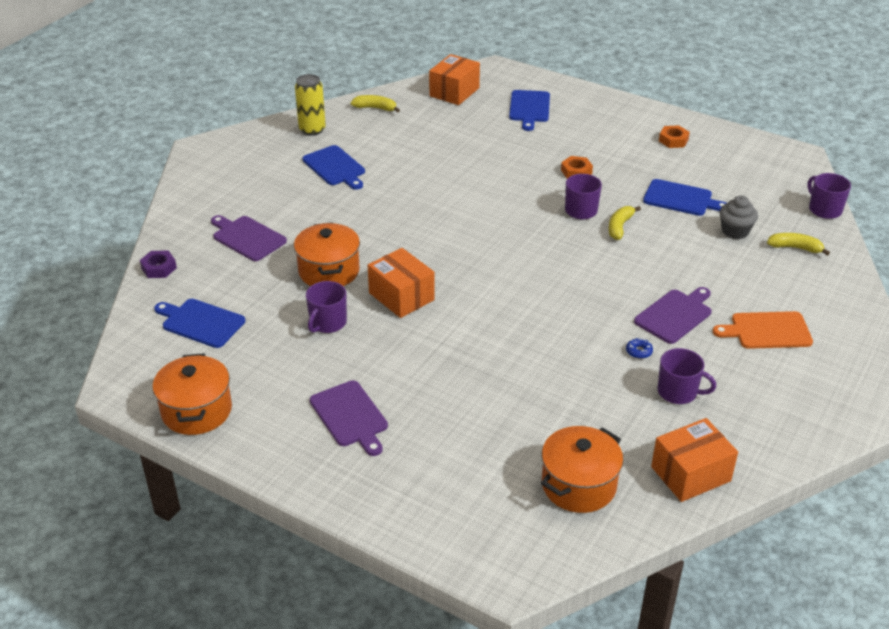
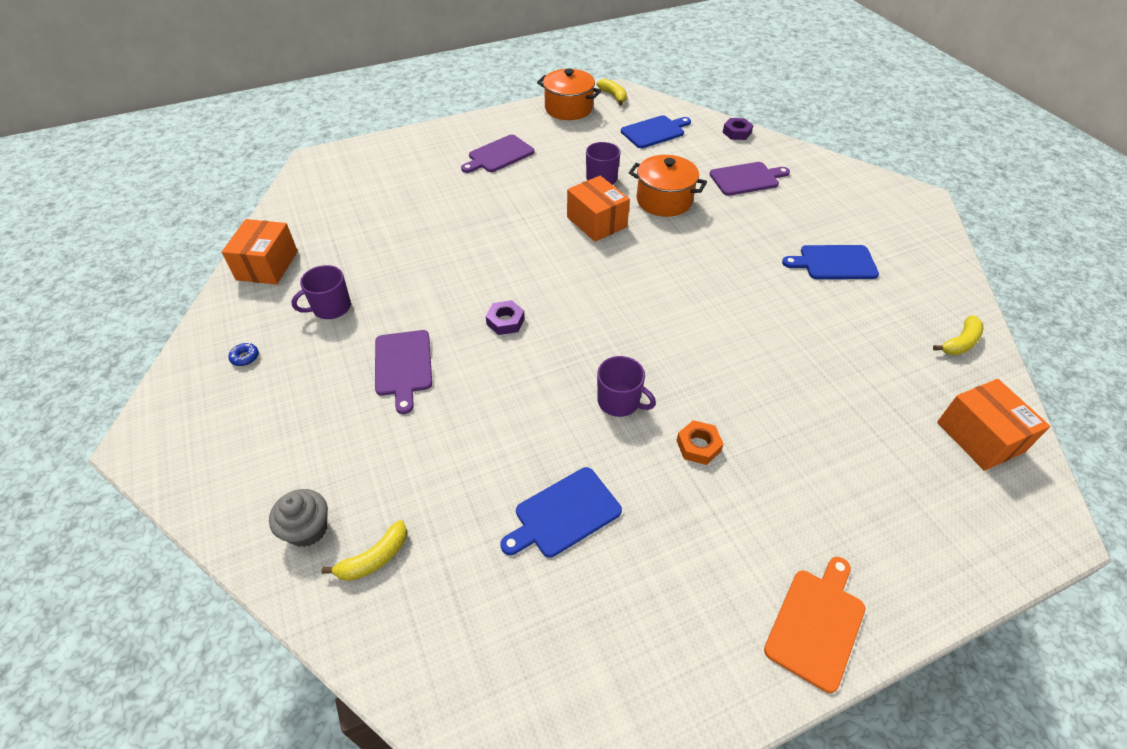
camera: 125 degrees right, 10 degrees up
(312, 130) = (926, 276): yellow can -> none
(350, 416) = (499, 155): purple cutting board -> purple cutting board turned 45 degrees counterclockwise
(401, 296) = (596, 222): orange box -> orange box turned 60 degrees clockwise
(529, 108) = (894, 495): blue cutting board -> none
(574, 289) = (505, 321): none -> purple nut
(578, 485) = (330, 213): orange pot -> none
(619, 227) = (563, 415): yellow banana -> yellow banana (613, 96)
(639, 351) = (393, 313): blue donut -> blue donut (245, 357)
(673, 140) = (704, 619): orange nut -> none
(735, 231) = (459, 520): grey cupcake -> grey cupcake (308, 529)
(767, 331) = (311, 418): orange cutting board -> orange cutting board (816, 623)
(824, 209) = (398, 677): purple mug -> none

